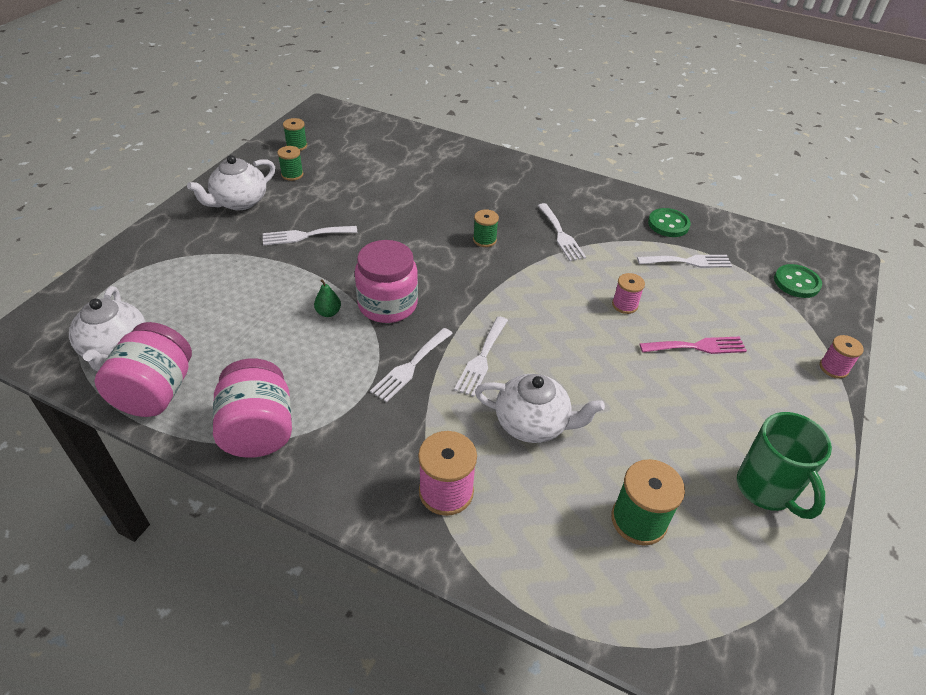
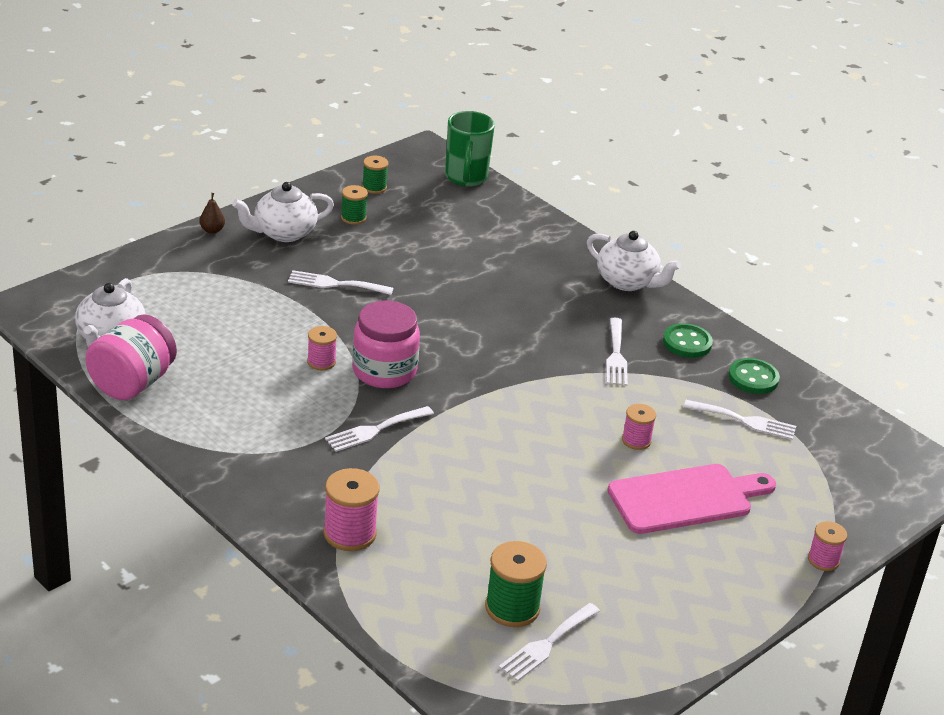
camera: 20 degrees right, 10 degrees down
(174, 215) = (212, 230): none -> brown pear
(258, 430) = (209, 439): pink jar -> none
(328, 312) = (321, 362): green pear -> pink spool
(482, 359) = (450, 444): white fork -> white fork (547, 644)
(484, 240) = (525, 338): green spool -> none
(533, 423) = (464, 509): white teapot -> white teapot (628, 282)
(697, 346) = (686, 498): pink fork -> pink cutting board
(766, 490) = (656, 627): green mug -> green mug (466, 178)
(796, 282) = (857, 475): green button -> green button (687, 343)

